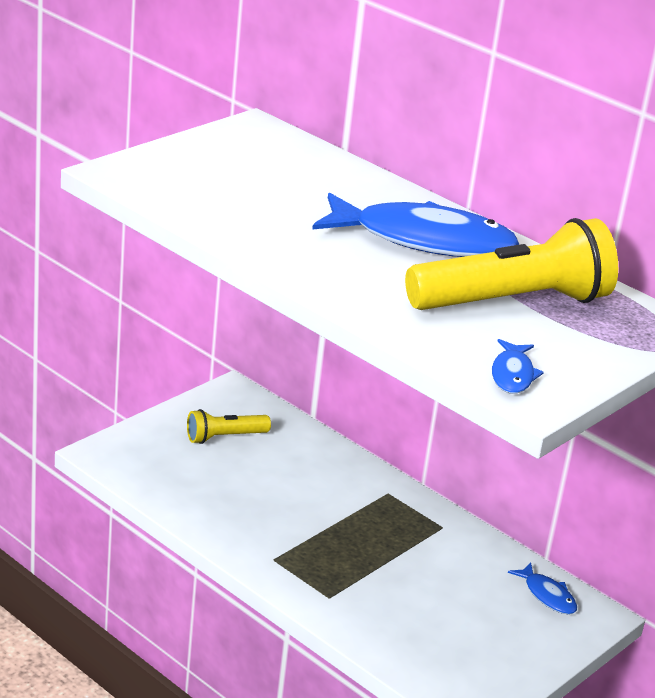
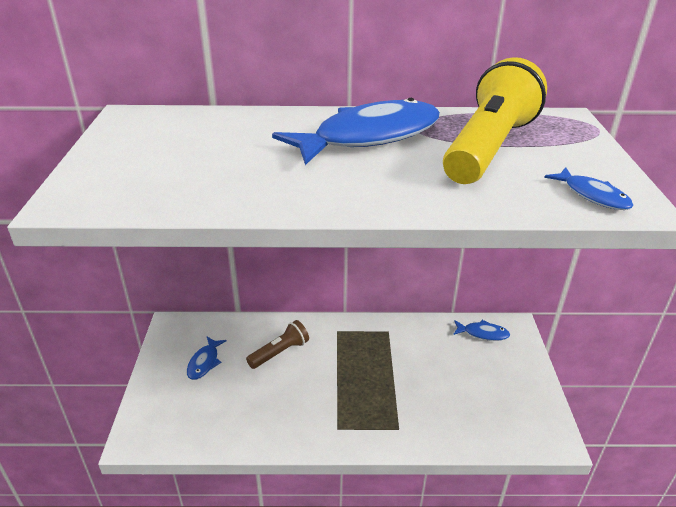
camera: 40 degrees left, 5 degrees up
(224, 437) = (204, 362): yellow flashlight -> blue fish
(304, 473) = (280, 352): none -> brown flashlight

